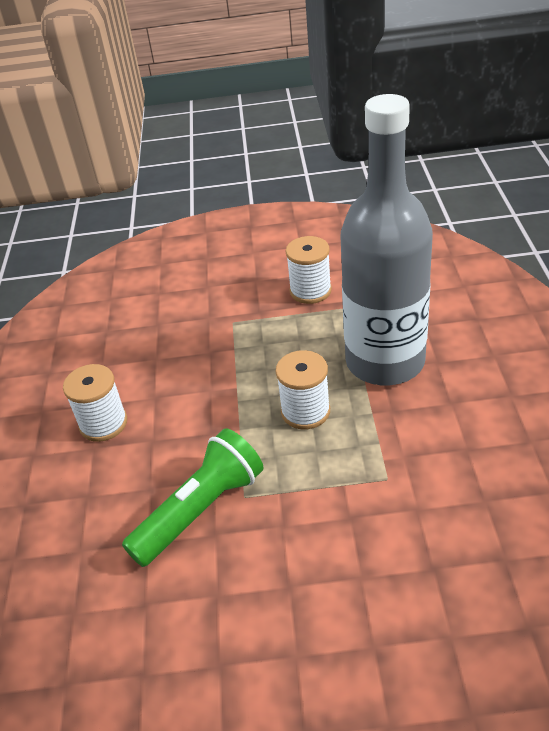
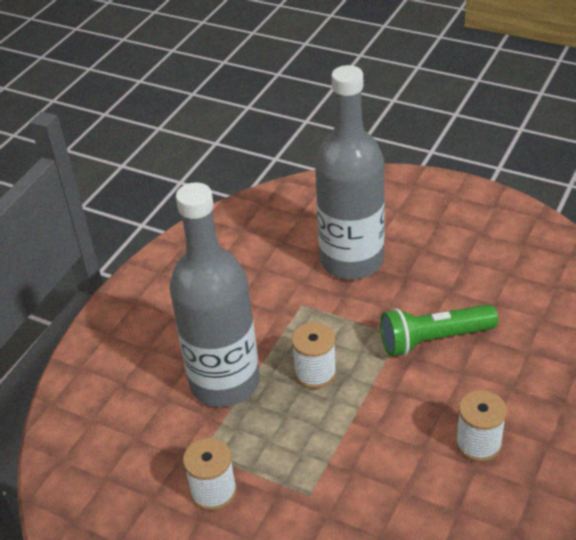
camera: 150 degrees left, 0 degrees up
(380, 575) = (351, 261): none -> grey bottle

